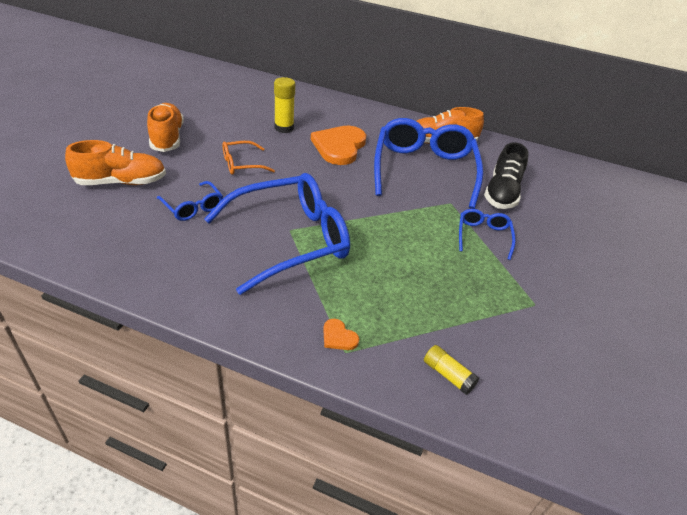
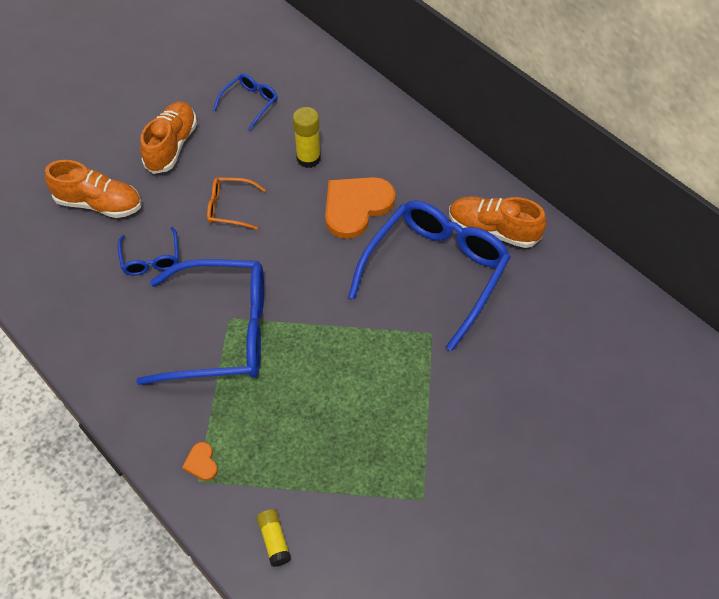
camera: 30 degrees right, 15 degrees up
(483, 236) = (433, 393): blue glasses -> blue glasses (250, 103)
(502, 193) = (507, 337): black shoe -> none

